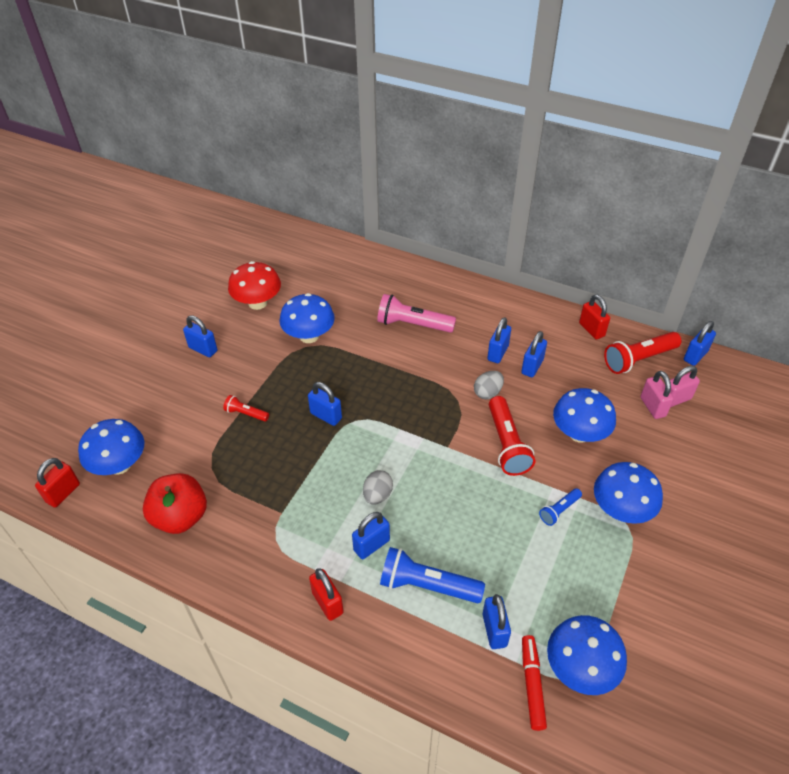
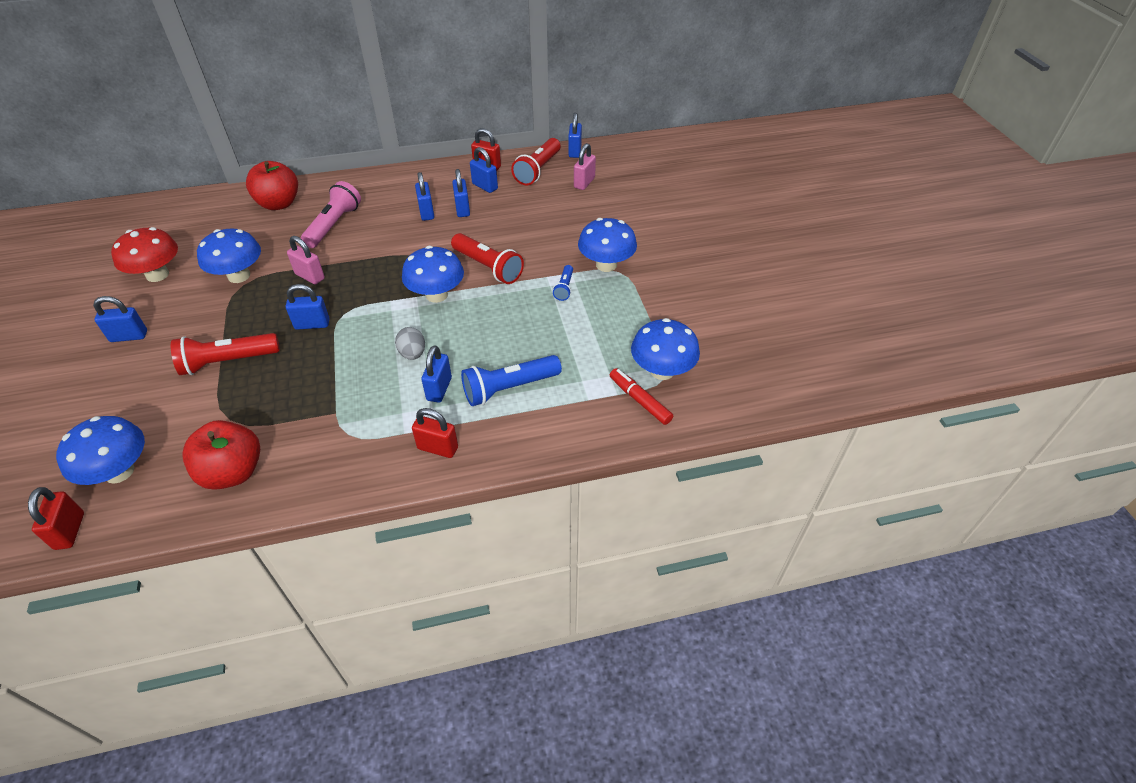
camera: 40 degrees left, 0 degrees up
(246, 413) = (228, 362): red flashlight -> red flashlight, size x1.88
(387, 279) = (279, 204): none -> red apple
(413, 324) = (334, 225): pink flashlight -> pink flashlight turned 135 degrees clockwise
(487, 393) = (442, 242): grey egg -> none
(494, 630) = (584, 385): blue padlock -> blue padlock (485, 186)
(579, 433) = (536, 234): blue mushroom -> blue mushroom (436, 295)
(652, 407) = (573, 194): pink padlock -> pink padlock (310, 276)

